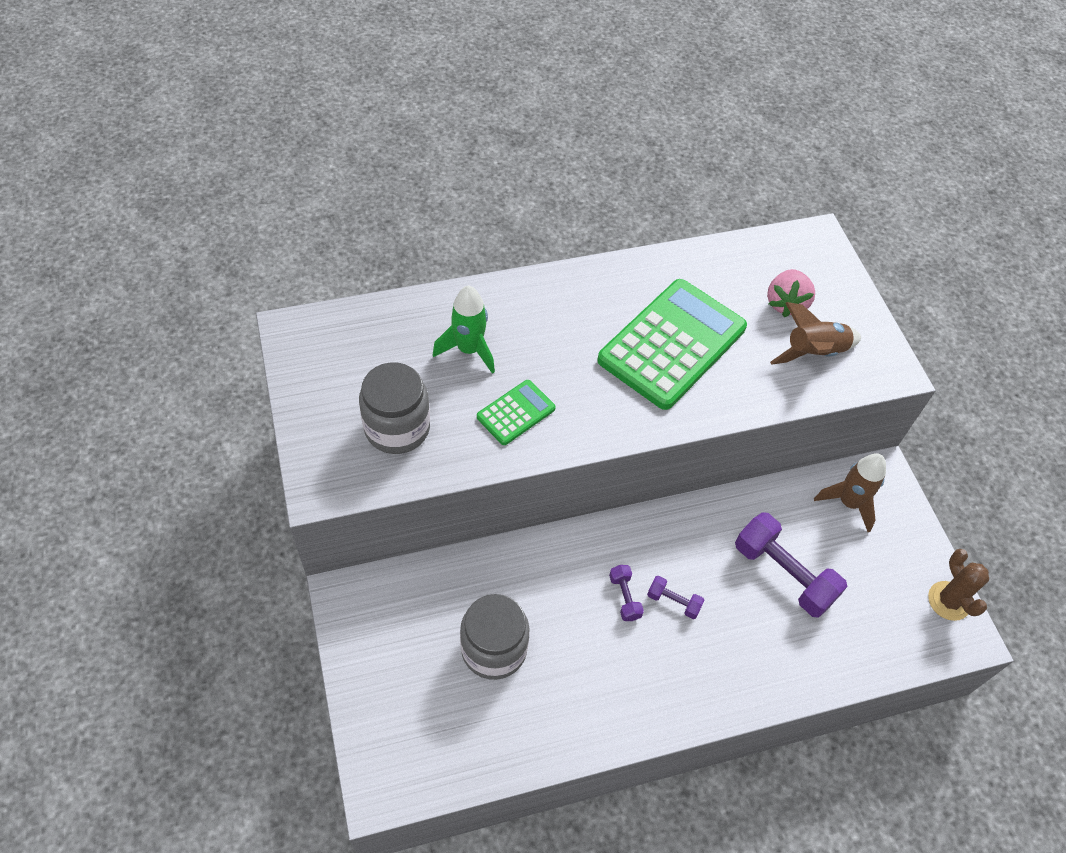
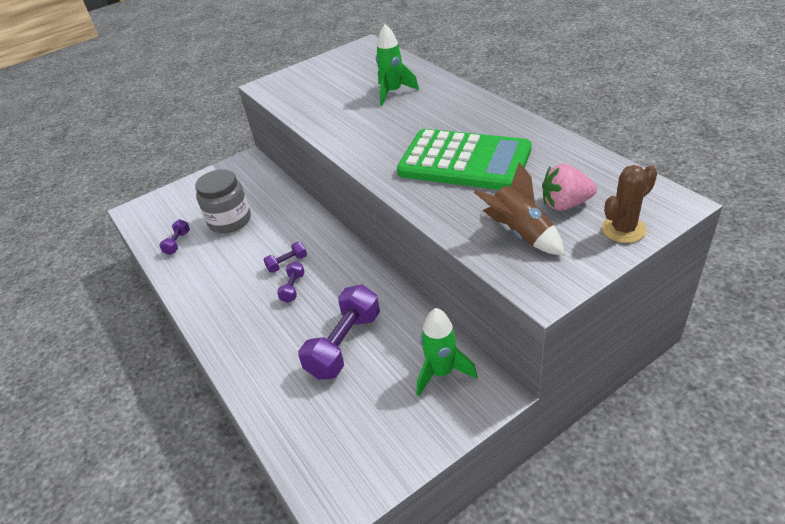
camera: 80 degrees right, 15 degrees down
(397, 428) = (317, 91): grey jar -> none
(508, 730) = (177, 243): none -> purple dumbbell
(516, 413) = (354, 122): green calculator -> none
(848, 503) = (441, 372): brown rocket -> green rocket
(948, 601) = (369, 480): brown cactus -> brown cactus (623, 229)

